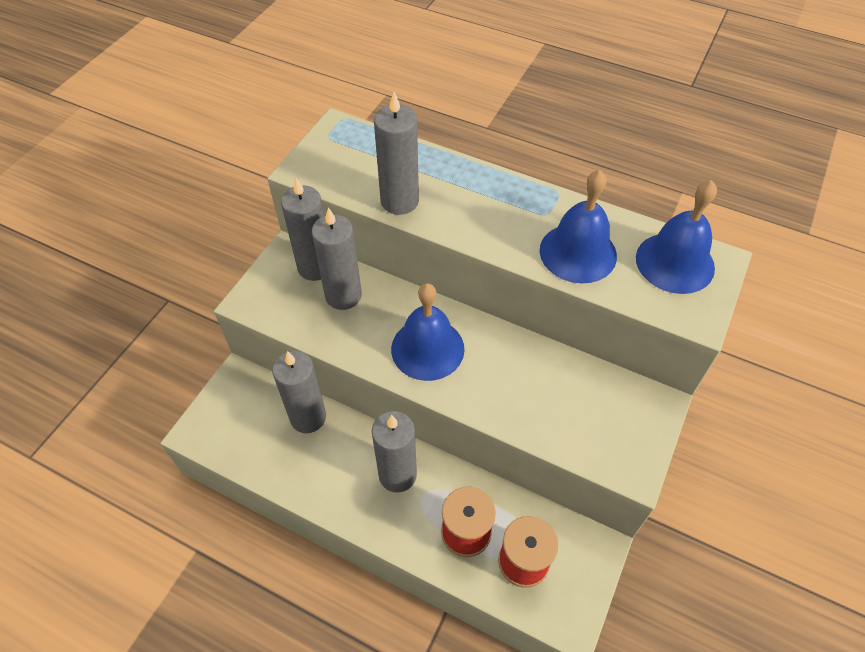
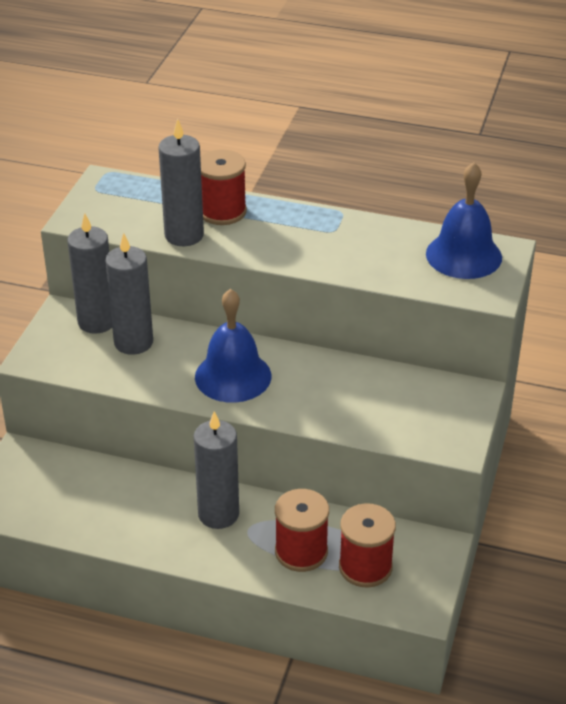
camera: 10 degrees left, 15 degrees down
(308, 417) = (109, 478): grey candle -> none
(442, 177) = (222, 211): none -> red spool
(578, 252) = (369, 258): blue bell -> none

